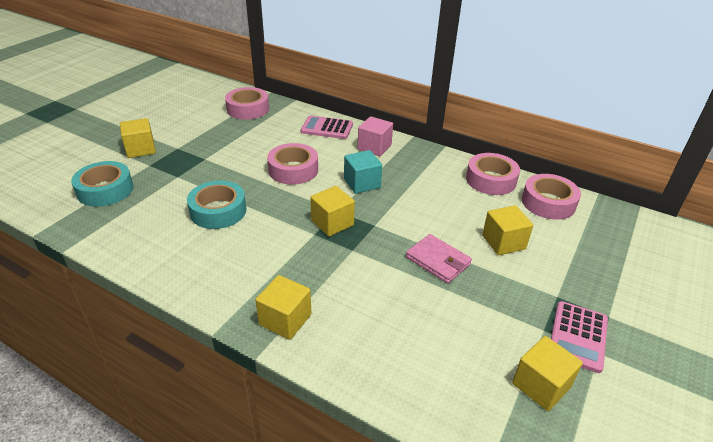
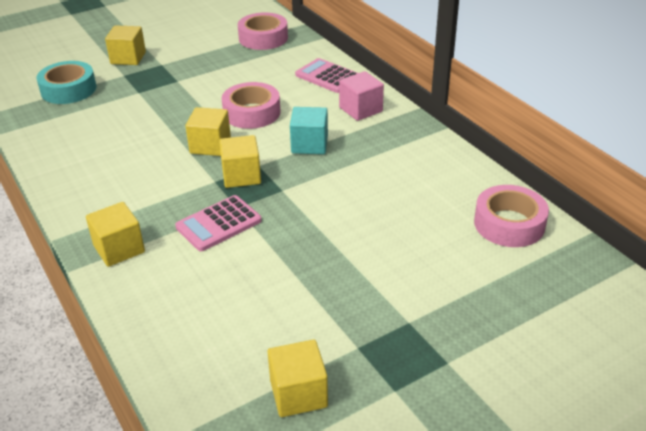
camera: 30 degrees right, 0 degrees up
(218, 211) = (146, 134): turquoise tape -> none
(438, 261) = (313, 244): pink wallet -> none
(491, 180) = (463, 179): pink tape -> none
(503, 242) = (406, 249): yellow cube -> yellow cube (210, 145)
(578, 336) = (388, 367): pink calculator -> pink calculator (219, 224)

